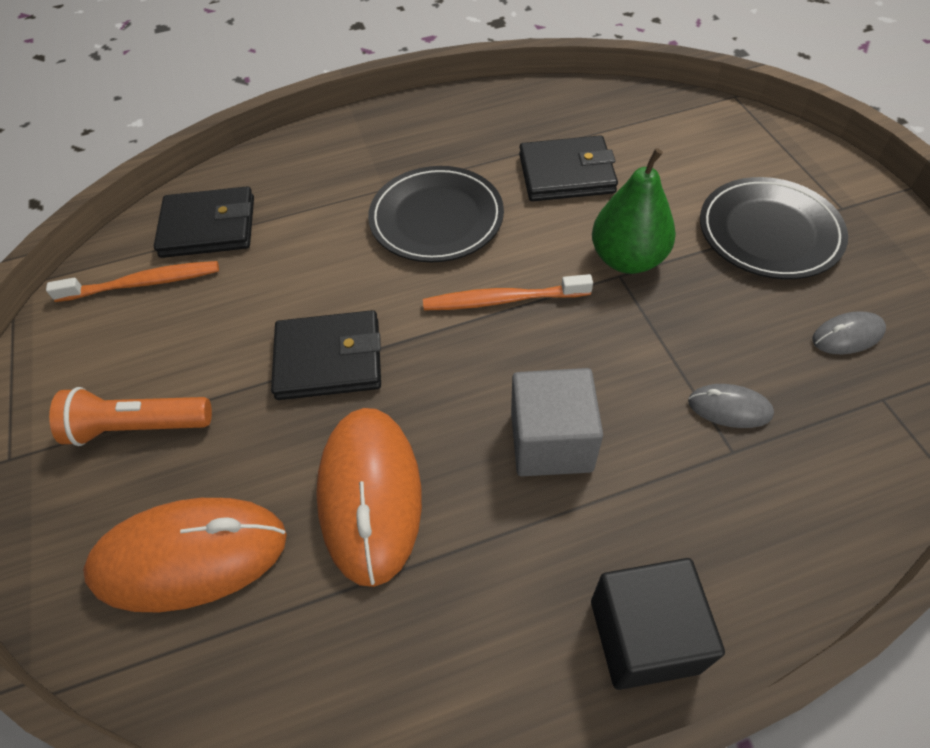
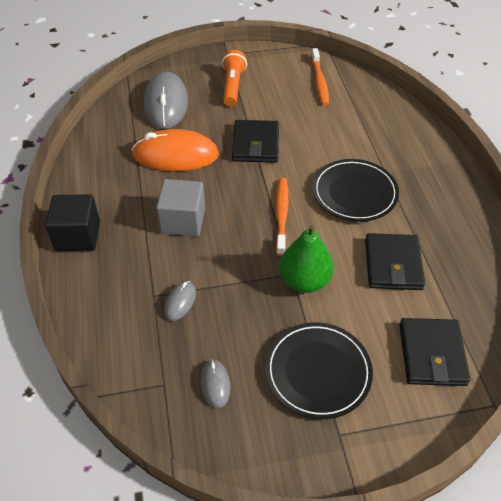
camera: 95 degrees right, 5 degrees down
(190, 556) = (166, 104): orange mouse -> grey mouse
(208, 227) = (358, 101): black wallet -> black wallet (432, 354)

